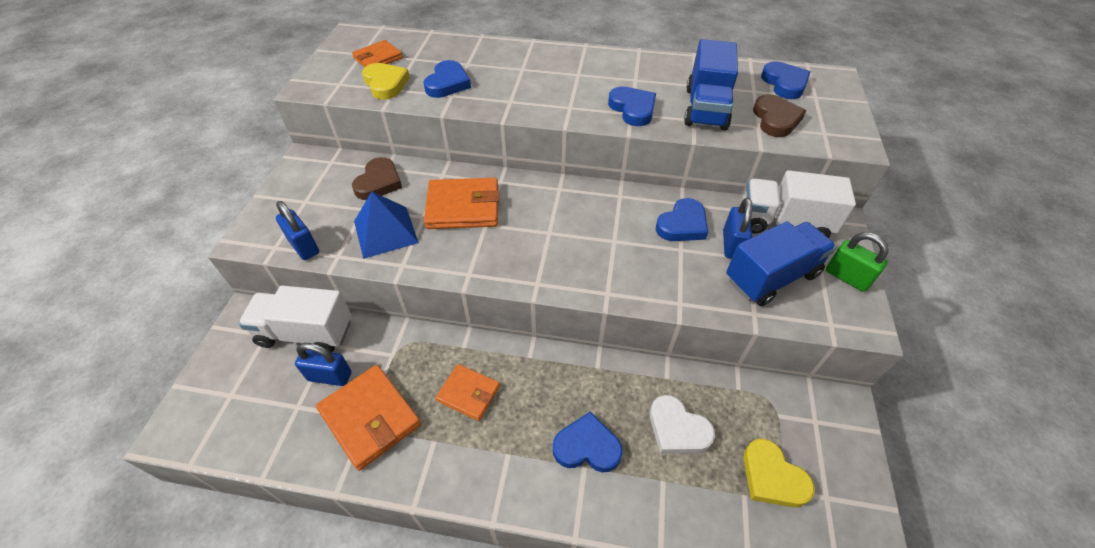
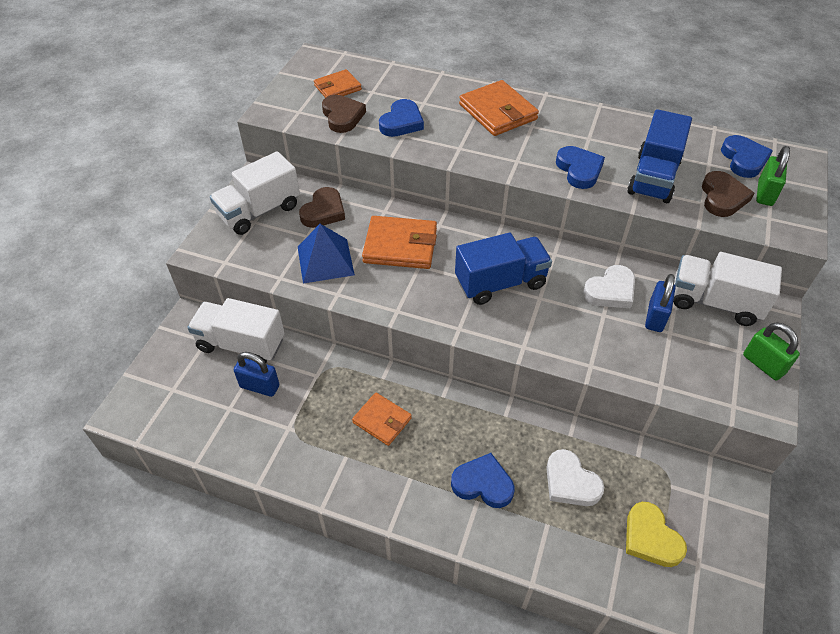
camera: 10 degrees right, 0 degrees up
(304, 246) = (251, 265): blue padlock -> none
(310, 190) = (259, 211): none -> white truck
(370, 418) = (292, 428): orange wallet -> orange wallet (498, 112)
(385, 84) = (342, 116): yellow heart -> brown heart
(682, 225) = (610, 291): blue heart -> white heart
(771, 277) = (687, 353): blue truck -> blue truck (500, 283)
(813, 111) = (765, 193): none -> green padlock

